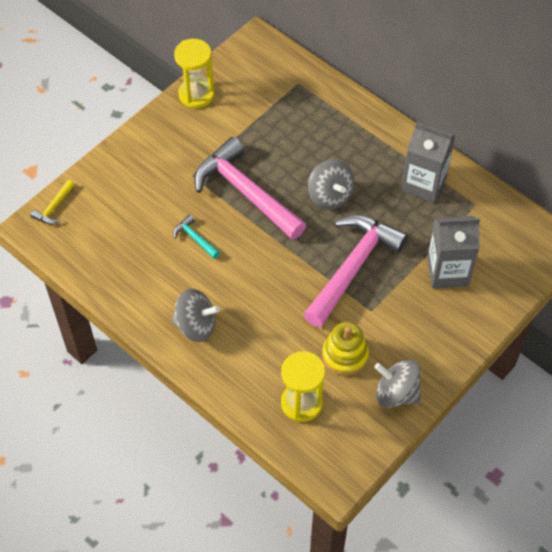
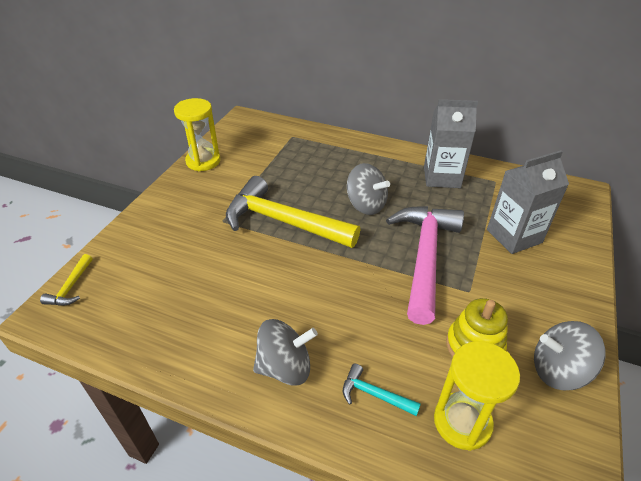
camera: 20 degrees left, 15 degrees down
(195, 238) = (247, 274): turquoise hammer -> turquoise hammer (374, 394)
(246, 192) = (283, 221): pink hammer -> yellow hammer

